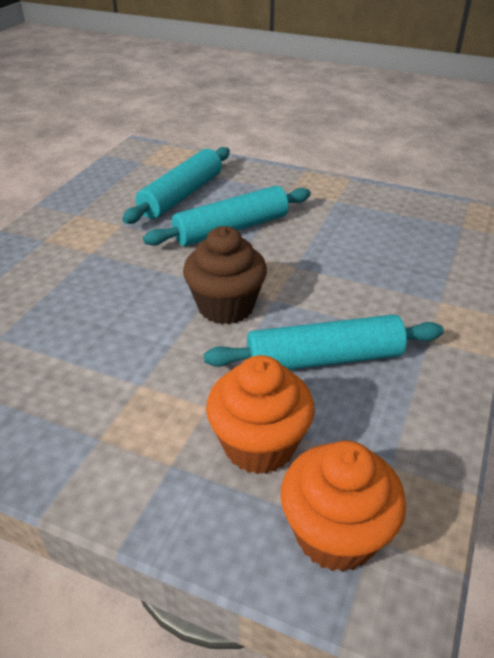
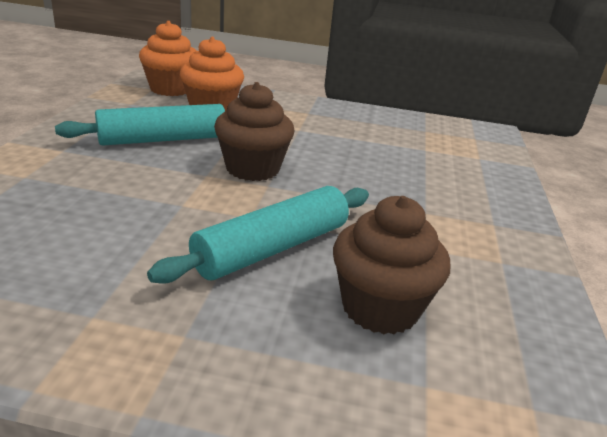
camera: 165 degrees right, 10 degrees down
(181, 195) = (380, 308): turquoise rolling pin -> brown cupcake

